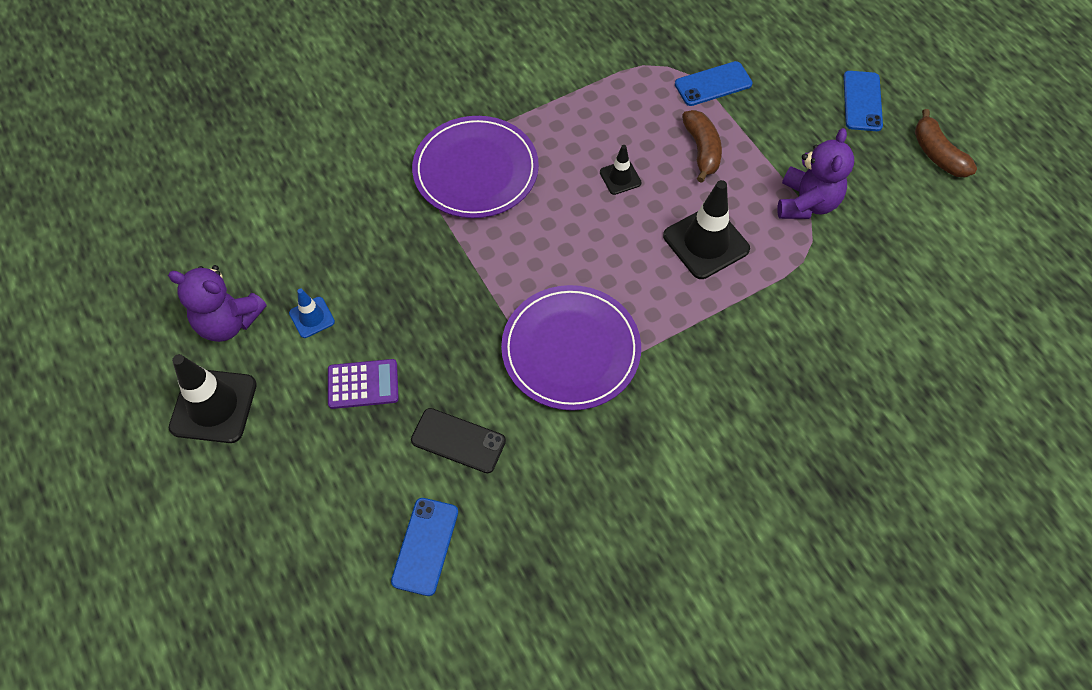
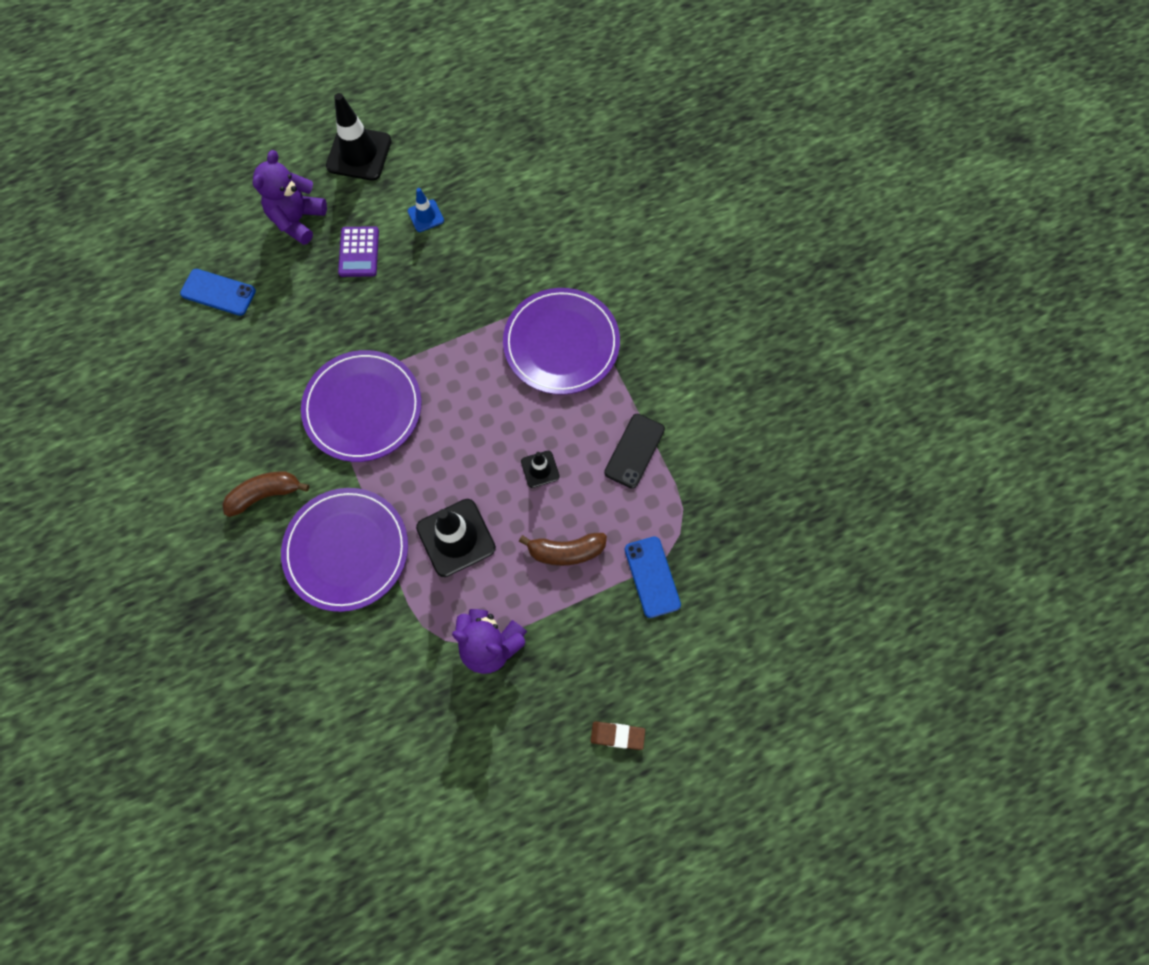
camera: 95 degrees right, 10 degrees up
(228, 322) = (431, 159): purple teddy bear -> purple teddy bear (298, 220)
(458, 441) = (297, 318): black phone -> black phone (634, 451)
(739, 342) = (346, 550): none -> purple plate
(862, 101) = (617, 735): blue phone -> brown eraser
(937, 154) = (537, 802): brown banana -> brown banana (265, 494)

